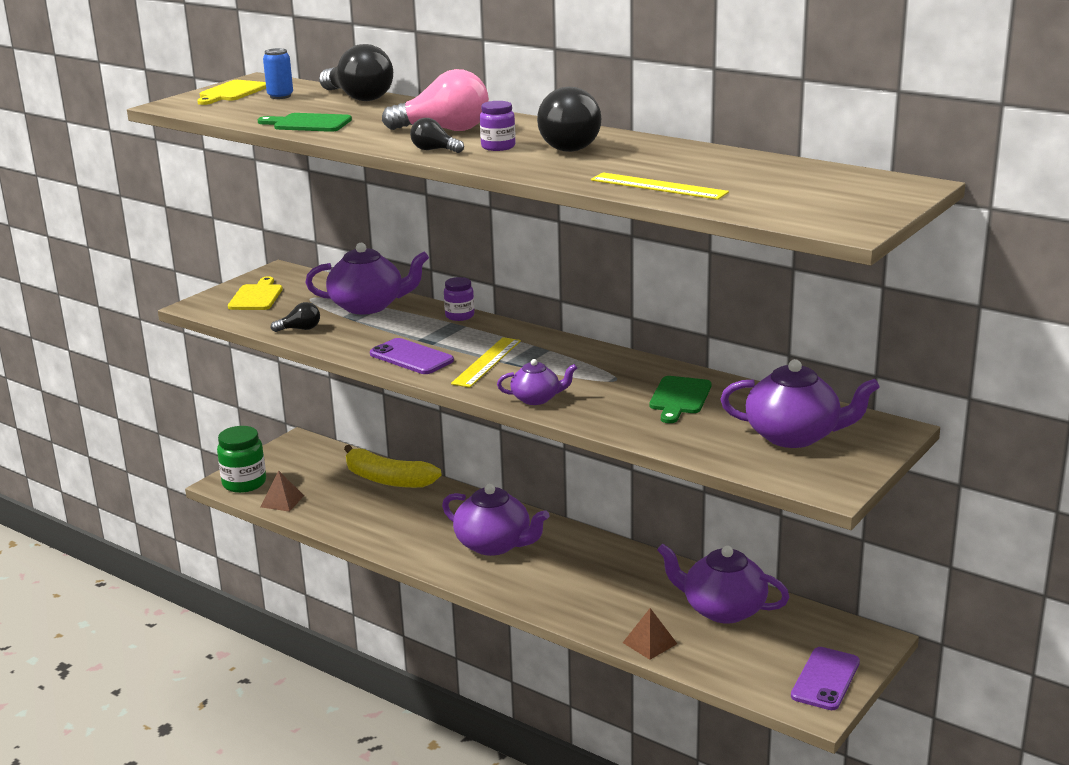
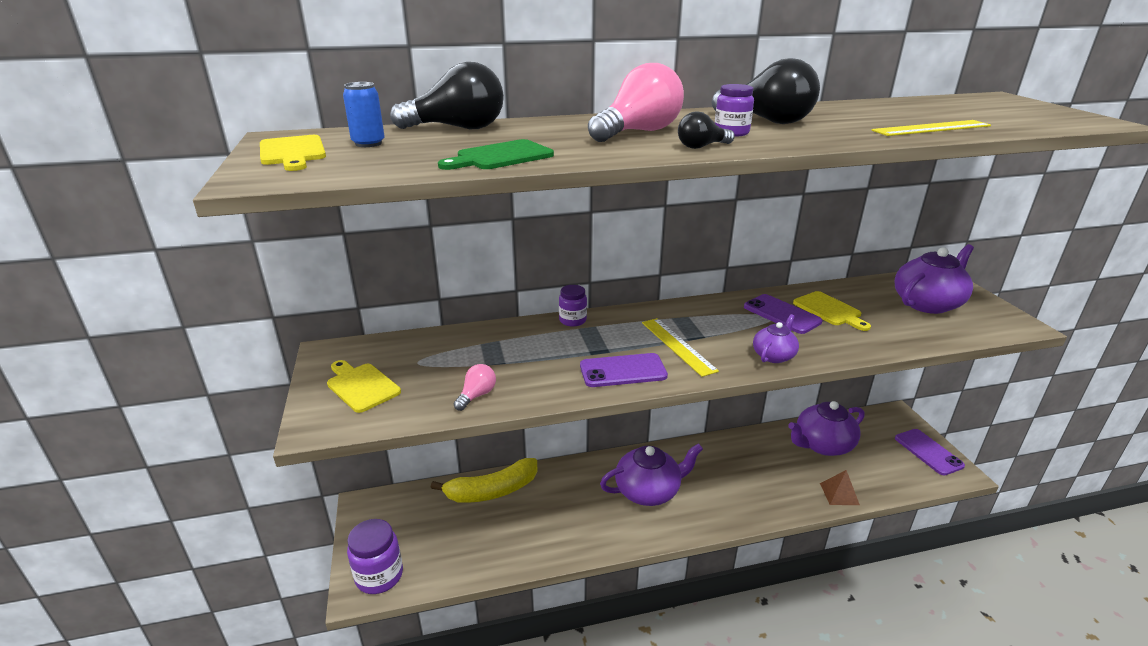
camera: 50 degrees left, 5 degrees up
(244, 483) = (379, 576): green jar -> purple jar
(282, 501) = (442, 568): brown pyramid -> none
(300, 329) = (477, 395): black light bulb -> pink light bulb
(368, 306) = (486, 346): purple teapot -> none
(628, 381) = (781, 314): none -> purple phone
(679, 398) = (829, 310): green cutting board -> yellow cutting board

